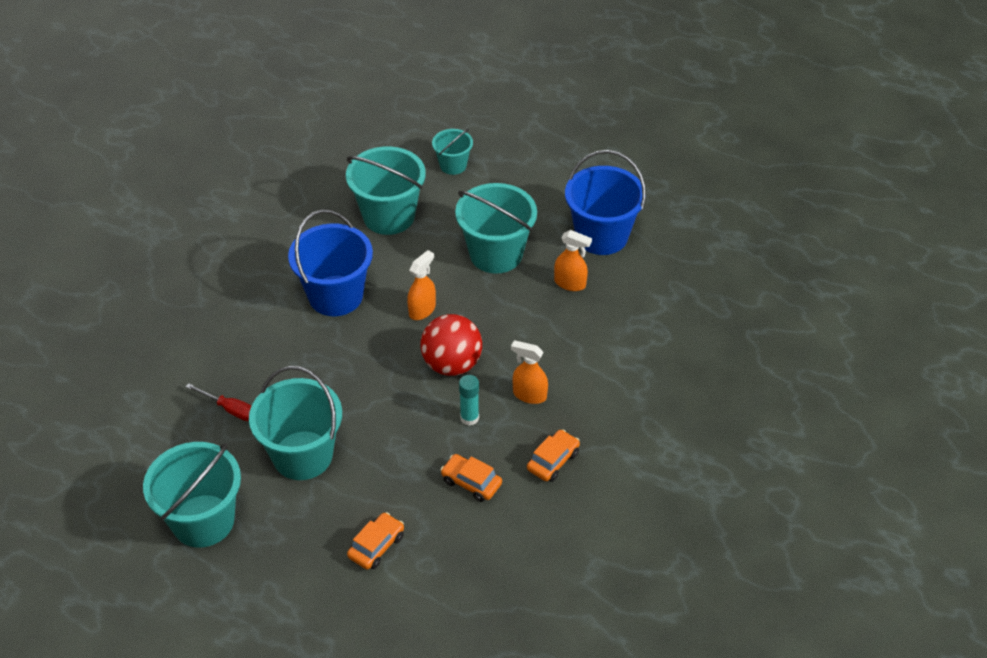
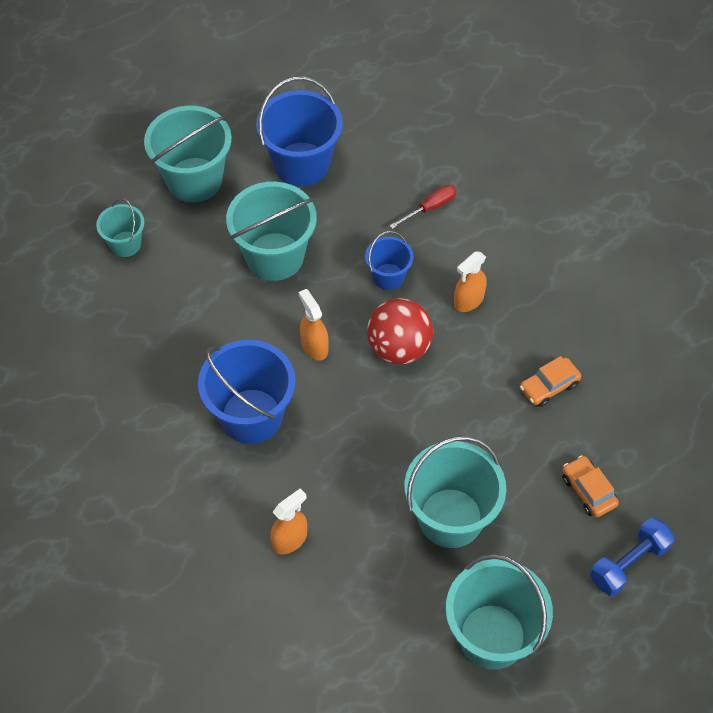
camera: 65 degrees left, 10 degrees up
(230, 409) = (357, 566): red screwdriver -> red screwdriver (430, 208)
(316, 600) = (629, 563): none -> blue dumbbell
(389, 216) = (164, 328): turquoise bucket -> turquoise bucket (194, 180)
(469, 418) = (472, 359): turquoise glue stick -> none
(521, 332) = (388, 276): none -> blue bucket
(553, 461) = (553, 313): orange car -> none
(570, 283) = (348, 213): orange spray bottle -> orange spray bottle (290, 539)

